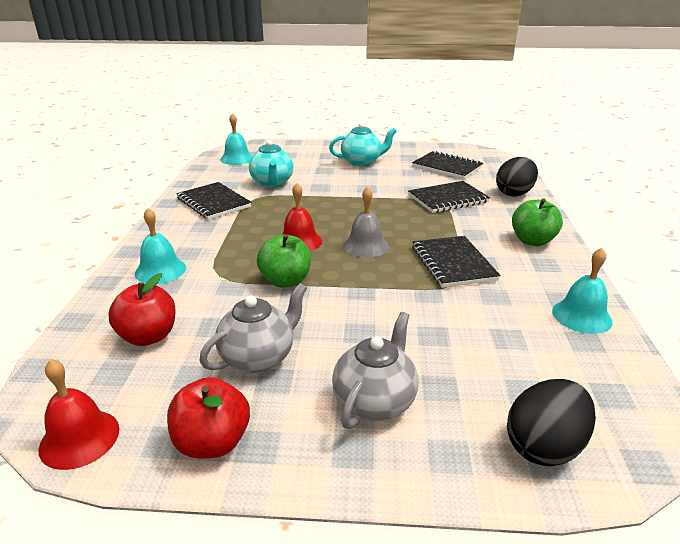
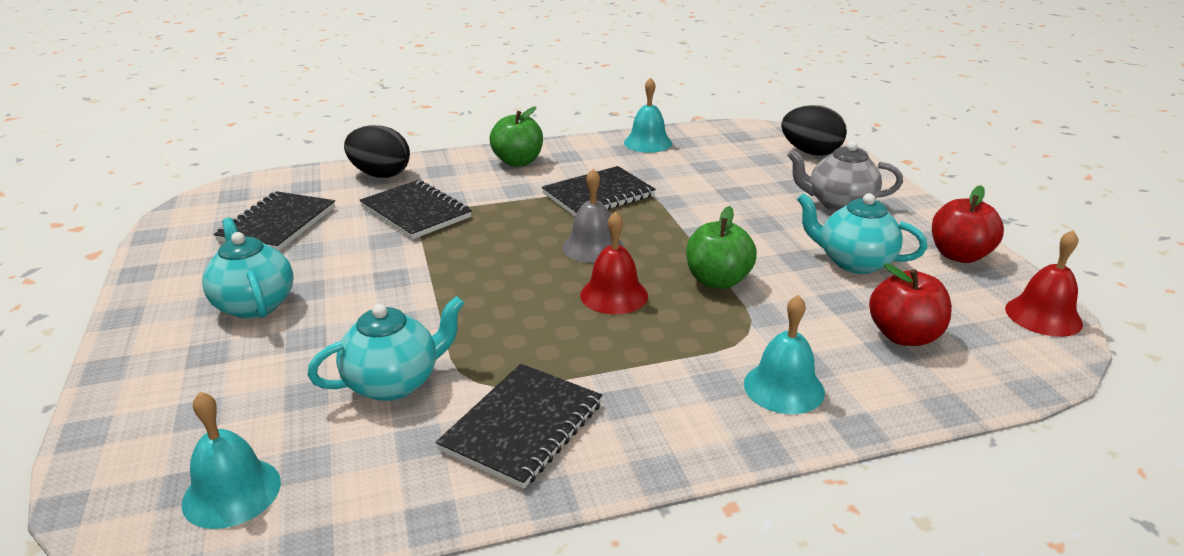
camera: 110 degrees left, 0 degrees up
(258, 357) = (853, 262): grey teapot -> turquoise teapot

